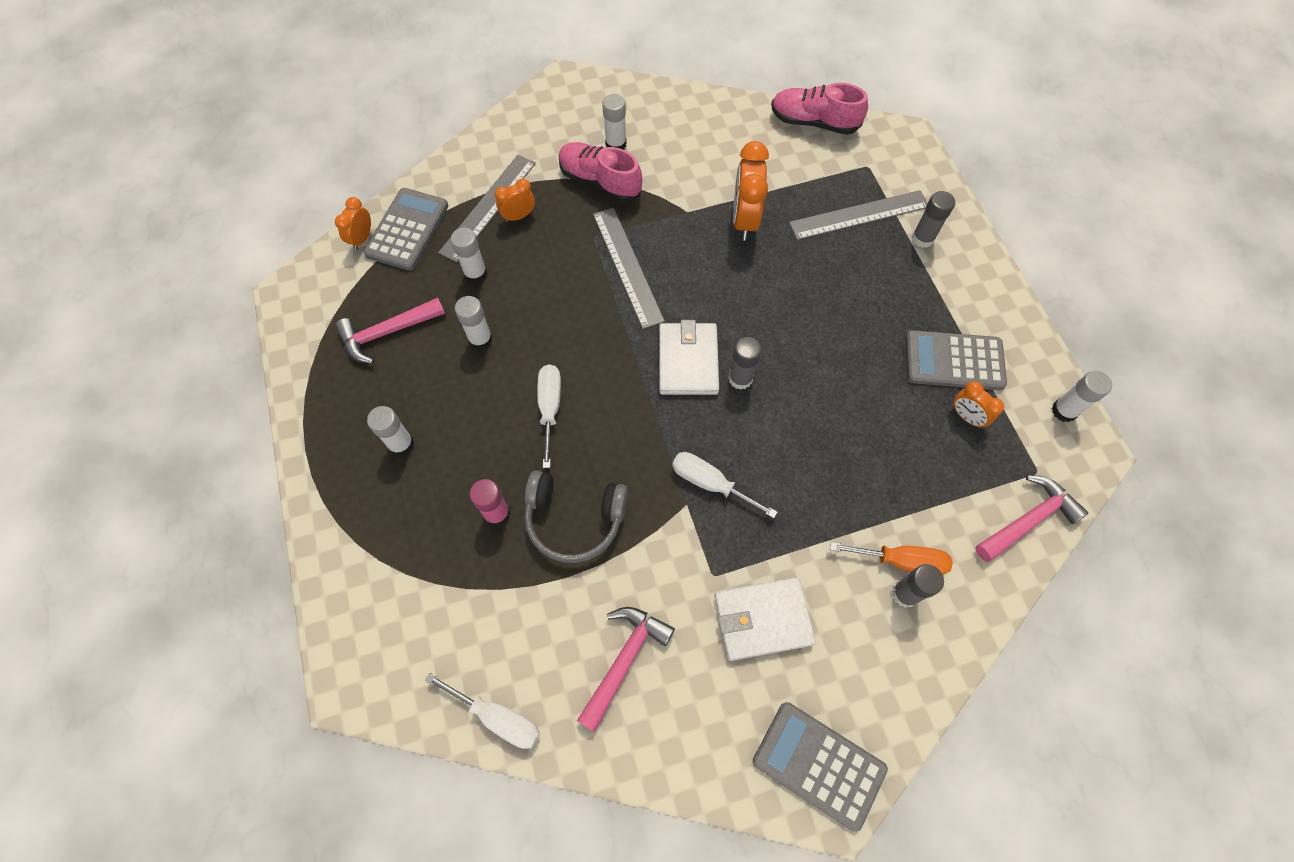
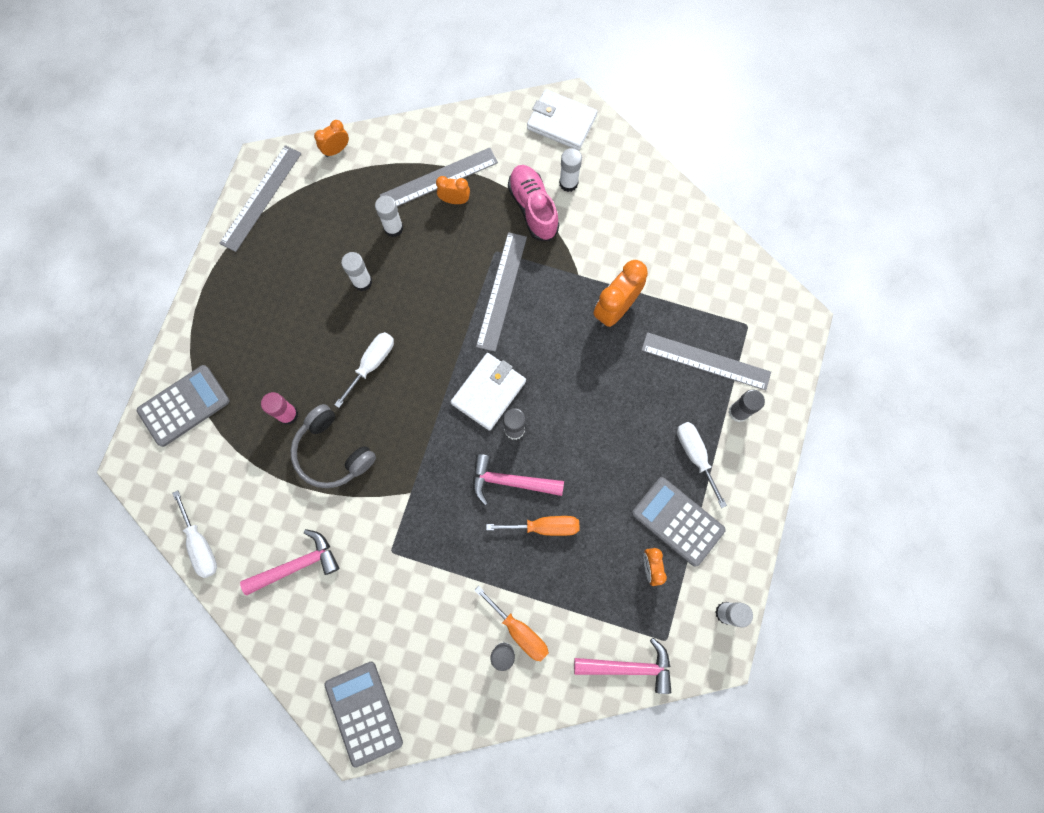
camera: 35 degrees right, 10 degrees up
(310, 325) = (261, 198): none -> grey ruler
(386, 333) = (305, 236): pink hammer -> pink hammer (510, 481)
(401, 444) = (262, 325): white glue stick -> none
(407, 229) = (371, 162): grey calculator -> grey calculator (184, 406)
(710, 483) = (436, 489): white screwdriver -> white screwdriver (695, 455)
(762, 619) = (400, 602): white wallet -> white wallet (561, 122)
(813, 122) = (736, 259): pink shoe -> none
(842, 447) = (544, 527): none -> orange screwdriver

